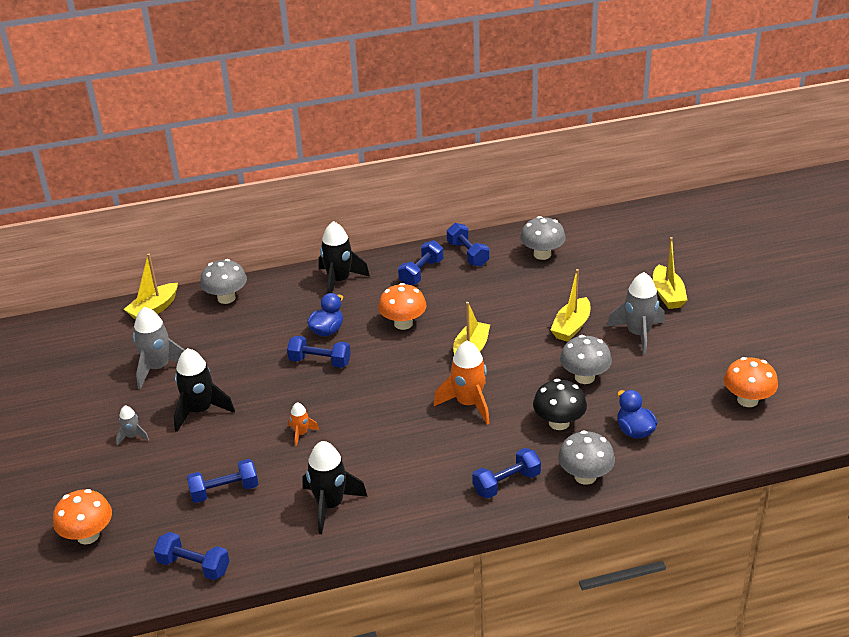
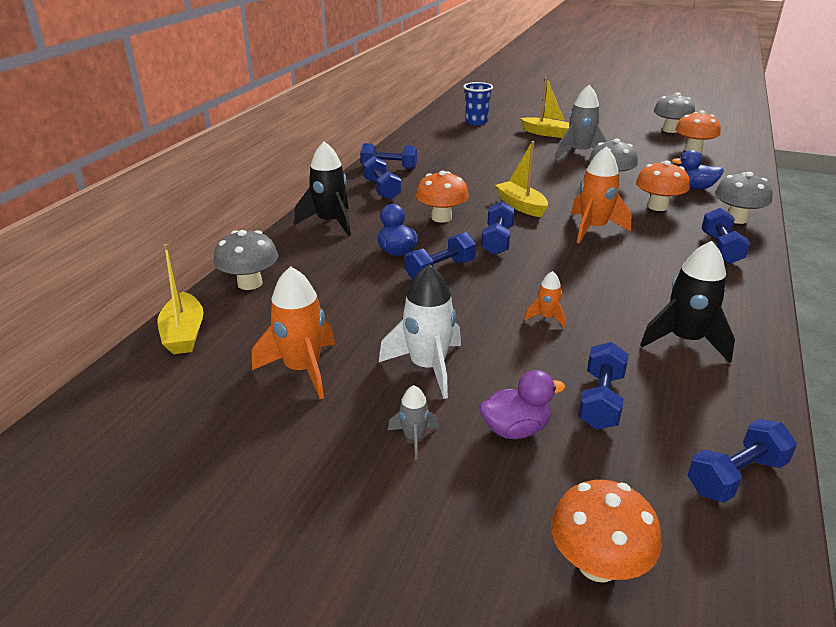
camera: 55 degrees left, 5 degrees down
(158, 368) = (302, 369): grey rocket -> orange rocket
(169, 469) = (515, 429): none -> purple duck
(200, 411) = (427, 367): black rocket -> white rocket
(393, 366) = (497, 241): none -> blue dumbbell
(542, 254) = (436, 148): grey mushroom -> grey mushroom (670, 130)
(559, 423) = (657, 206): black mushroom -> orange mushroom
(571, 327) = (541, 167): yellow boat -> none
(641, 244) = (476, 122): none -> blue cup

